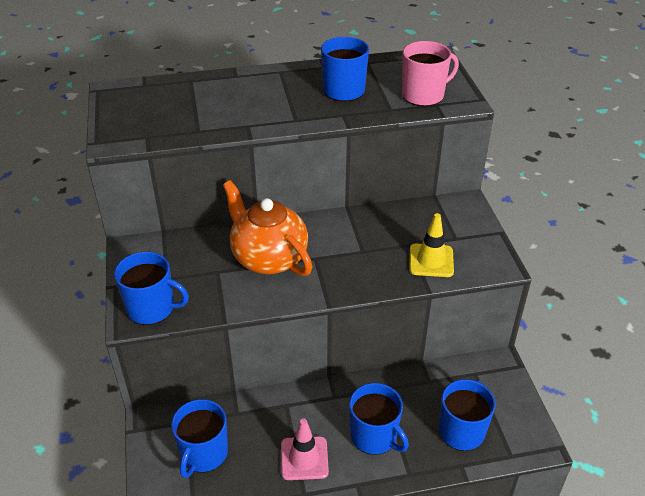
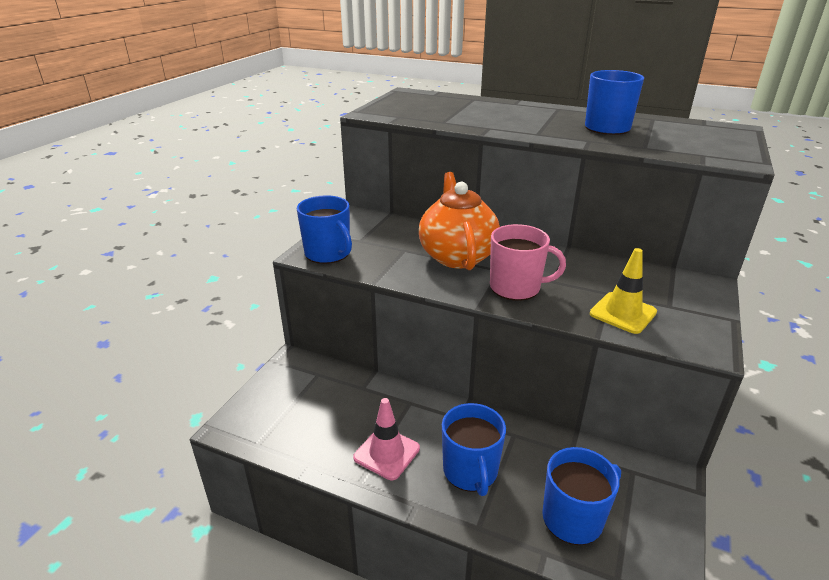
camera: 35 degrees right, 10 degrees down
(204, 453) = (308, 403): blue mug -> none
(423, 95) = (694, 146): pink mug -> pink mug (516, 287)

